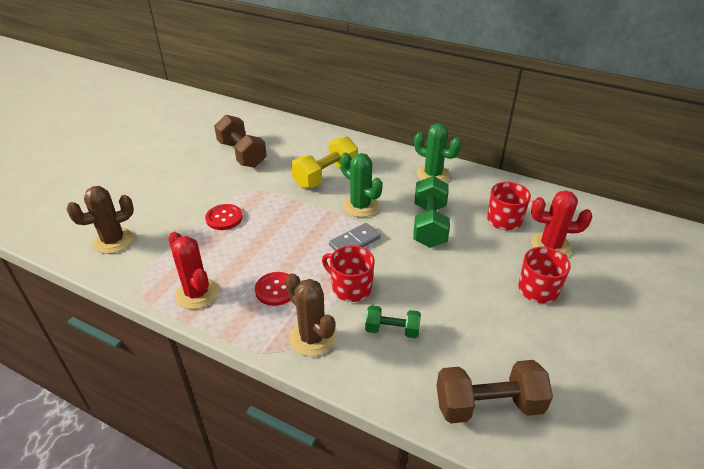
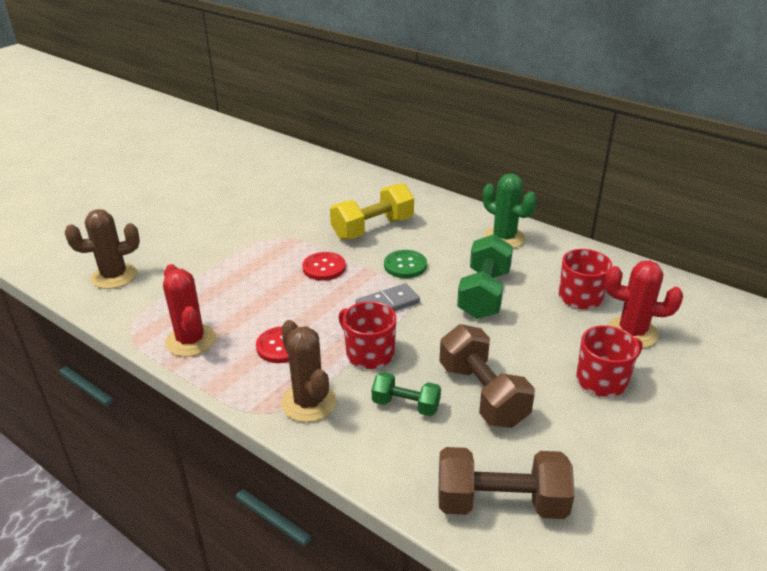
camera: 10 degrees right, 5 degrees down
(224, 218) = (242, 264): red button -> red button (324, 268)
(242, 154) = (281, 197): brown dumbbell -> brown dumbbell (482, 394)
(360, 206) = (405, 265): green cactus -> green button

